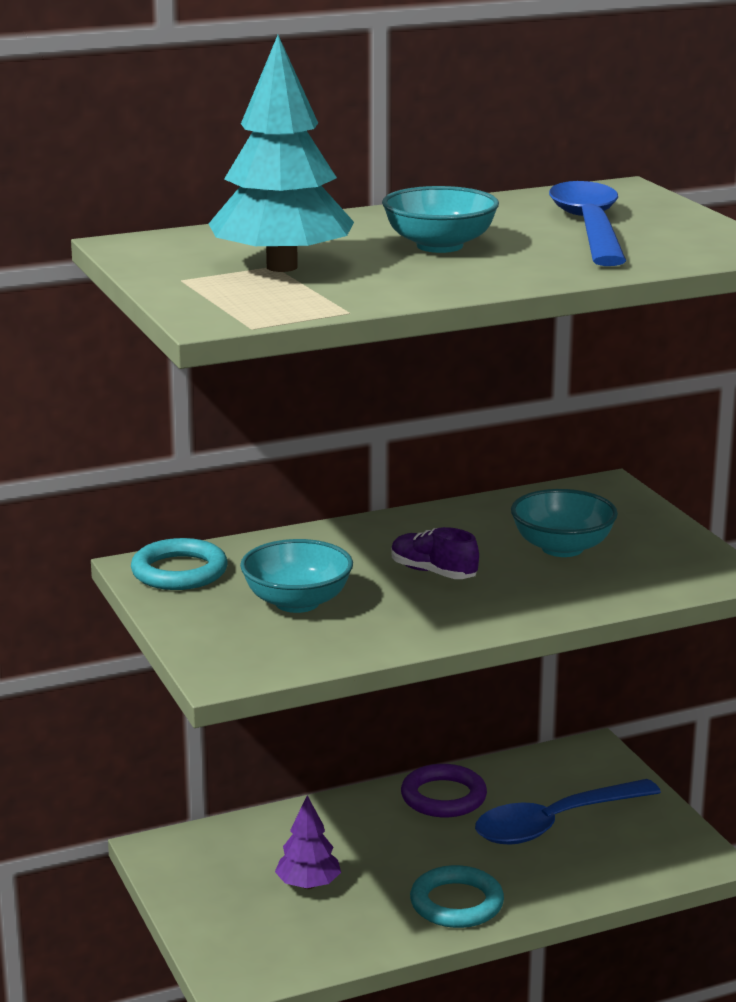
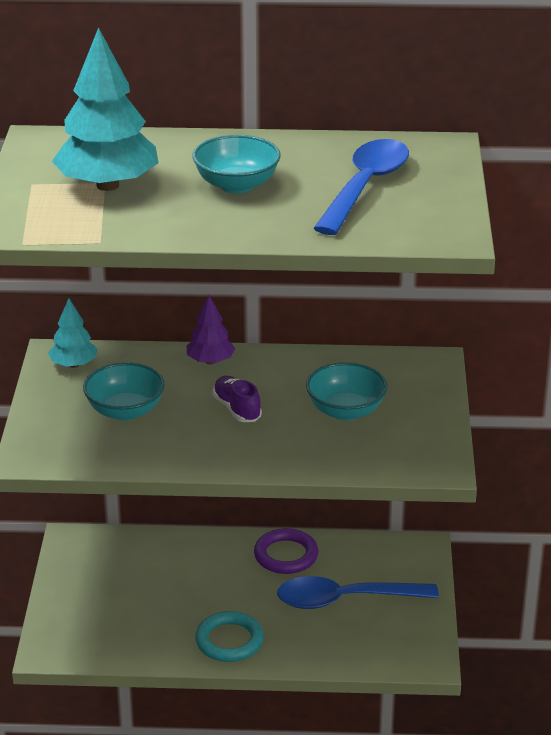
camera: 25 degrees right, 10 degrees up
(179, 572) = (74, 364): turquoise ring -> turquoise tree
(308, 885) = (145, 596): purple tree -> purple tree (210, 361)

